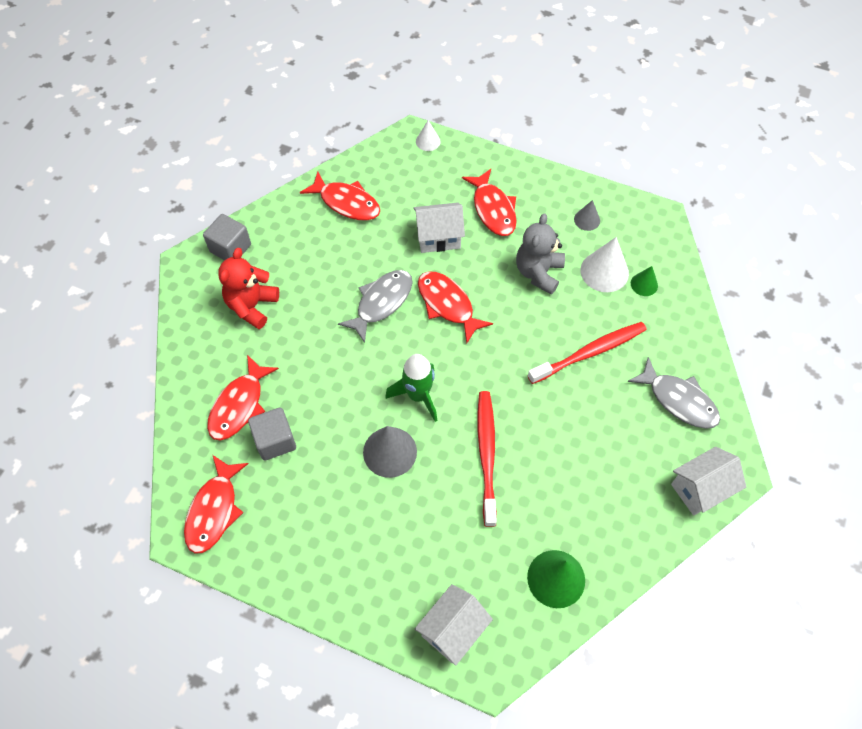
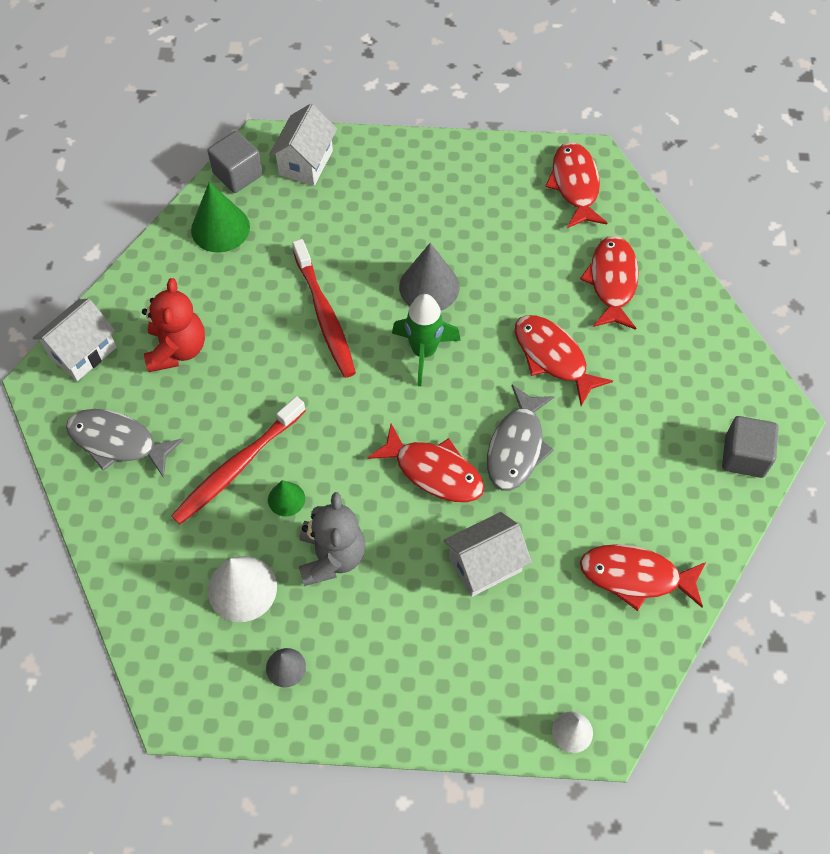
camera: 160 degrees right, 0 degrees up
(252, 306) = (669, 392): red teddy bear -> red teddy bear (177, 349)
(275, 441) = (553, 260): grey cube -> grey cube (238, 174)
(493, 209) = (426, 638): red fish -> red fish (553, 357)
(644, 284) = (184, 587): green cone -> green cone (286, 499)

